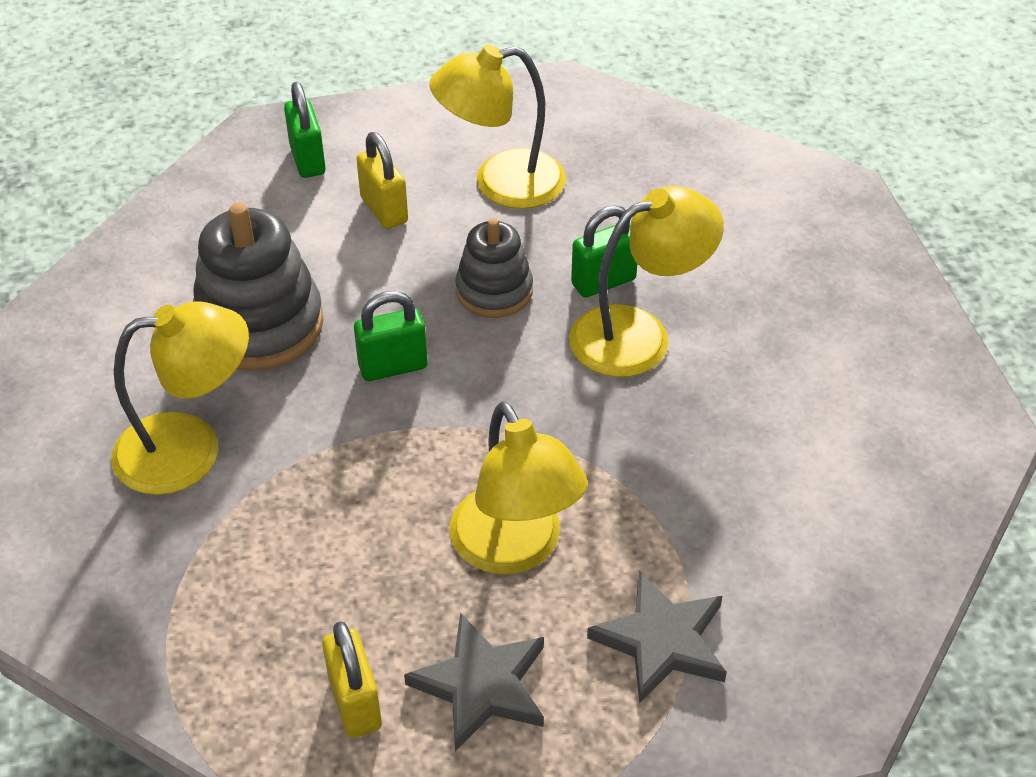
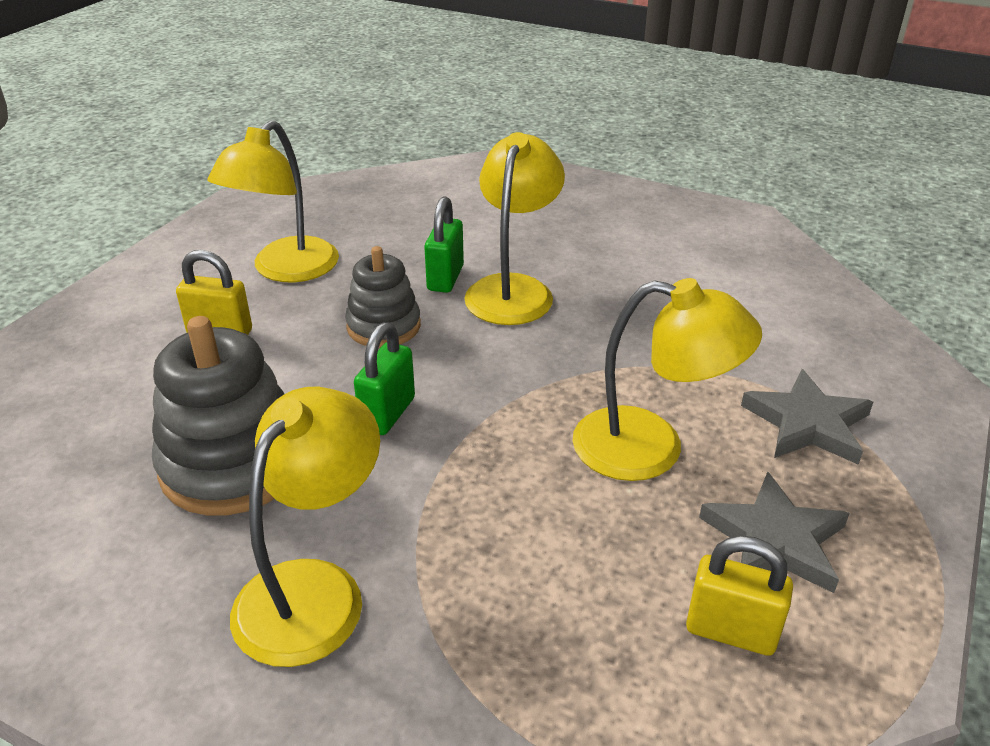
camera: 50 degrees left, 10 degrees down
(307, 160) = (100, 342): green padlock -> none

